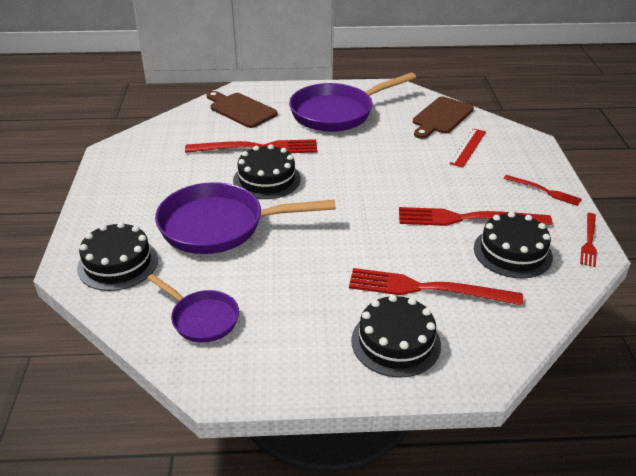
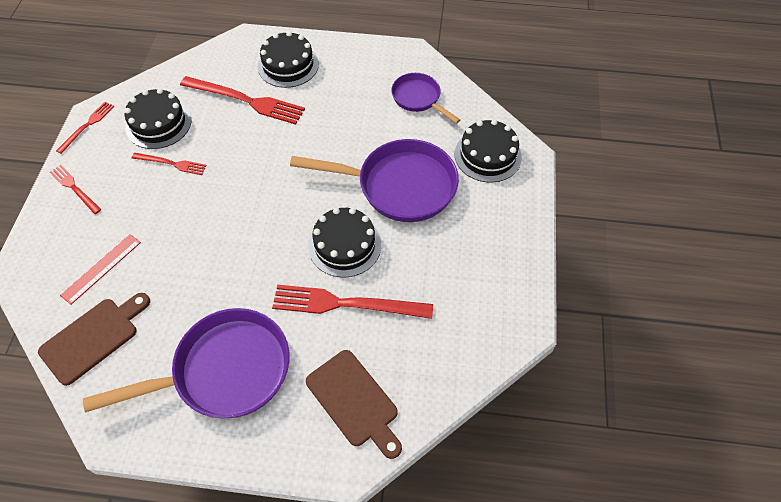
camera: 170 degrees left, 20 degrees up
(467, 219) = (171, 163): red fork -> red fork, size x0.54

